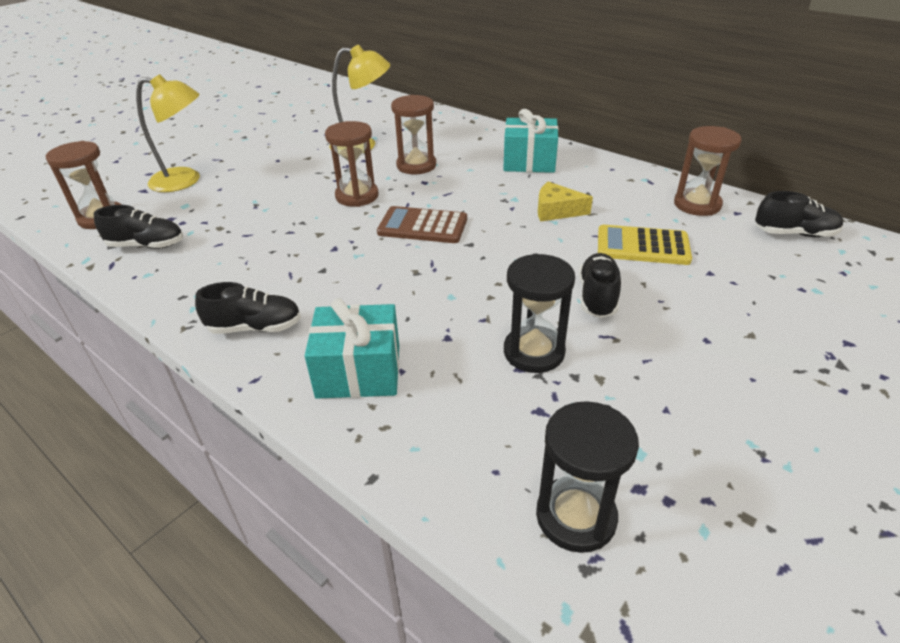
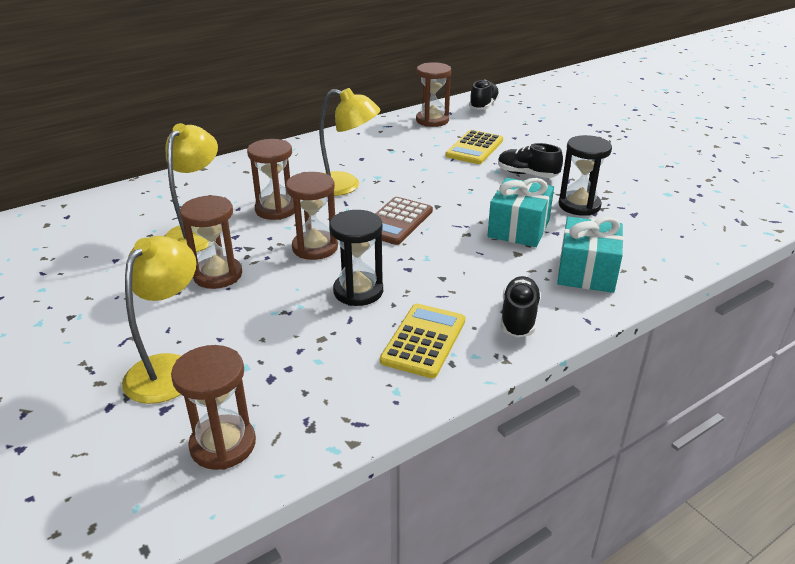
camera: 75 degrees left, 5 degrees down
(147, 245) = (329, 395): black shoe -> none
(215, 276) = (423, 341): none -> yellow calculator
(303, 168) = (218, 275): none -> brown hourglass
(481, 186) = (345, 186): none -> yellow lamp
(529, 162) = (317, 159): turquoise gift -> turquoise gift (518, 229)
(556, 211) = (408, 165): yellow cheese -> none
(576, 516) = (712, 219): black hourglass -> black hourglass (358, 291)

